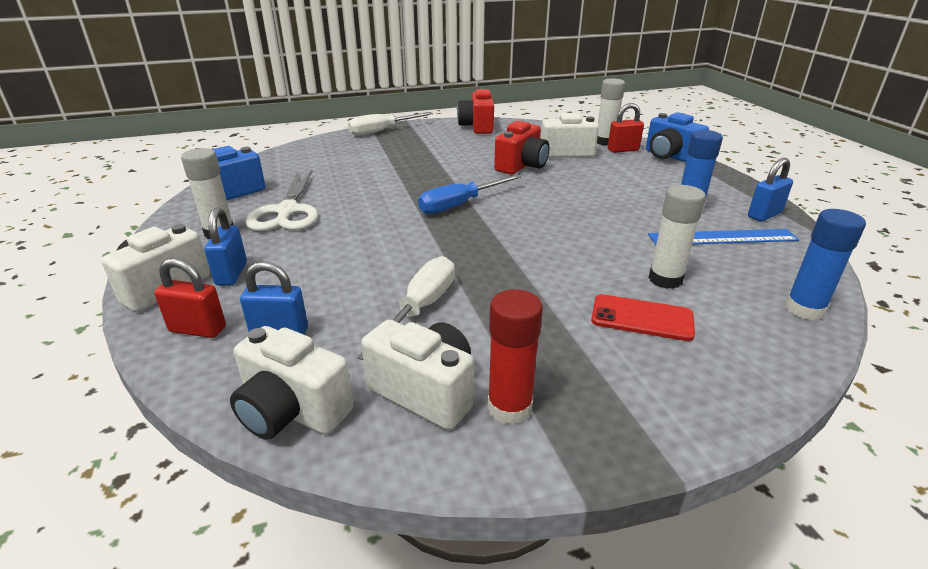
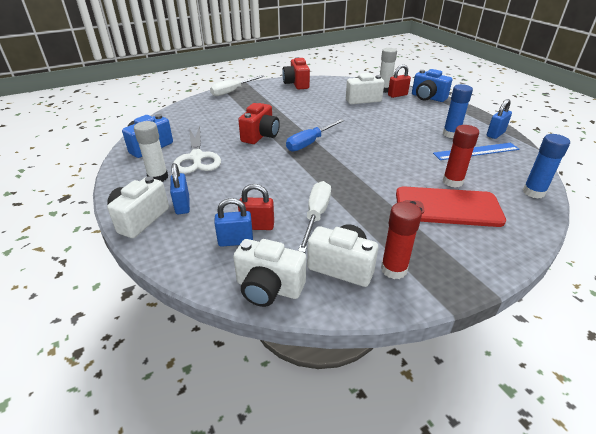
camera: 10 degrees left, 5 degrees up
(198, 329) = (181, 245): red padlock -> red padlock (257, 226)
(521, 166) = (338, 111): red camera -> red camera (260, 136)
(642, 318) = (447, 207): red phone -> red phone, size x1.73
(665, 279) = (452, 181): white glue stick -> red glue stick

